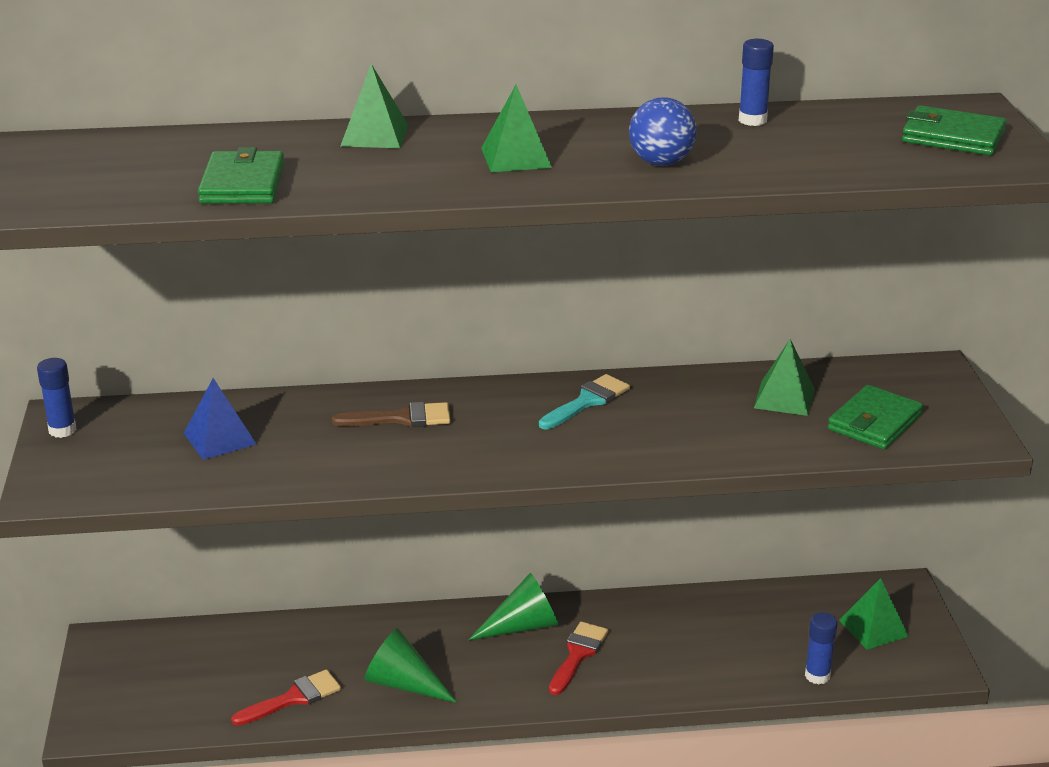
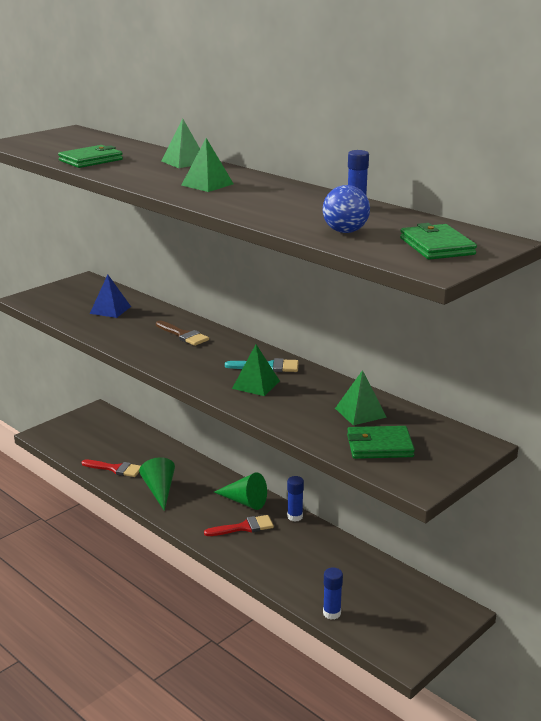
camera: 50 degrees right, 5 degrees down
(62, 430) = (74, 283): blue glue stick -> blue glue stick (295, 517)
(661, 162) = (256, 205): blue ball -> blue ball (345, 231)
(873, 628) = (404, 616): green pyramid -> green pyramid (256, 384)

